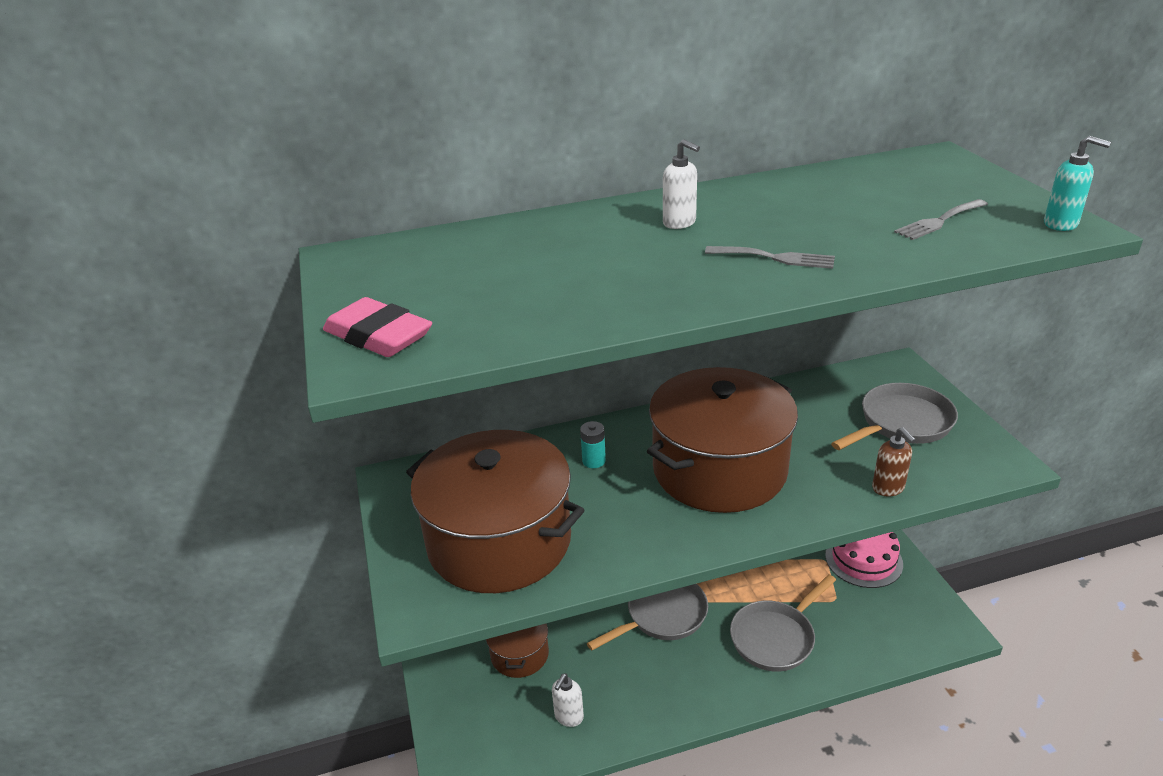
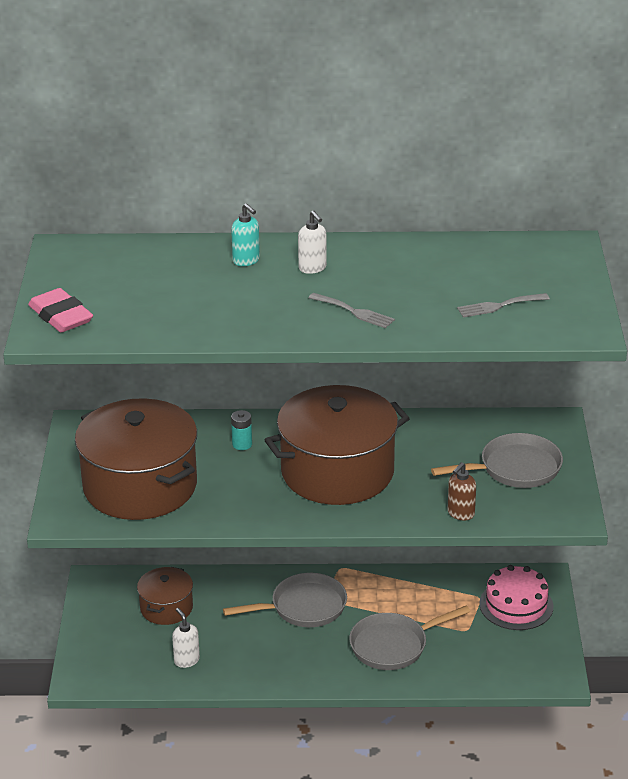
camera: 15 degrees right, 0 degrees up
(568, 717) = (186, 660): white soap dispenser -> white soap dispenser turned 105 degrees clockwise
(888, 488) = (460, 514): brown soap dispenser -> brown soap dispenser turned 45 degrees clockwise
(1061, 224) = (583, 327): turquoise soap dispenser -> turquoise soap dispenser (246, 261)

